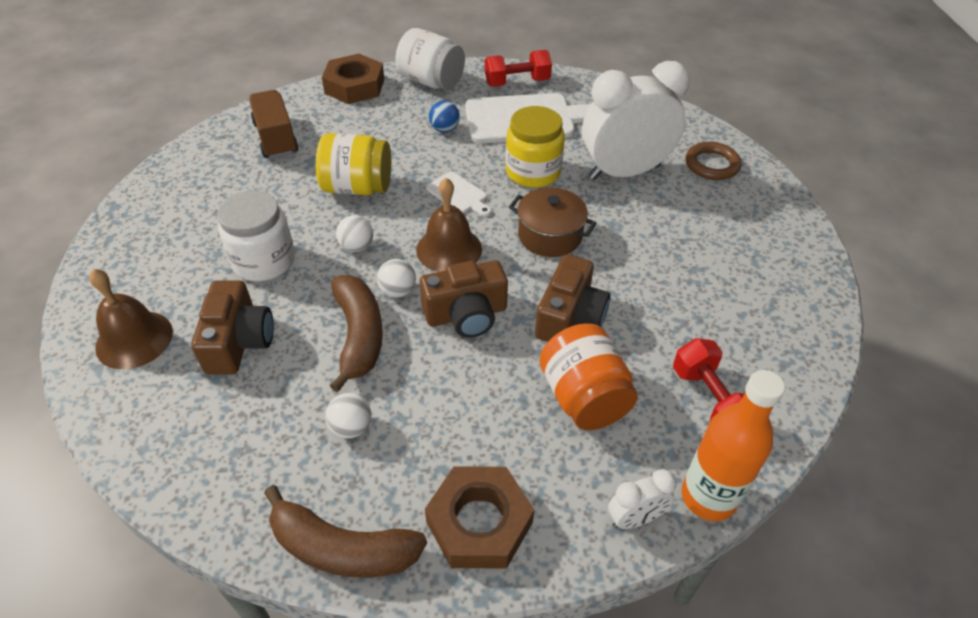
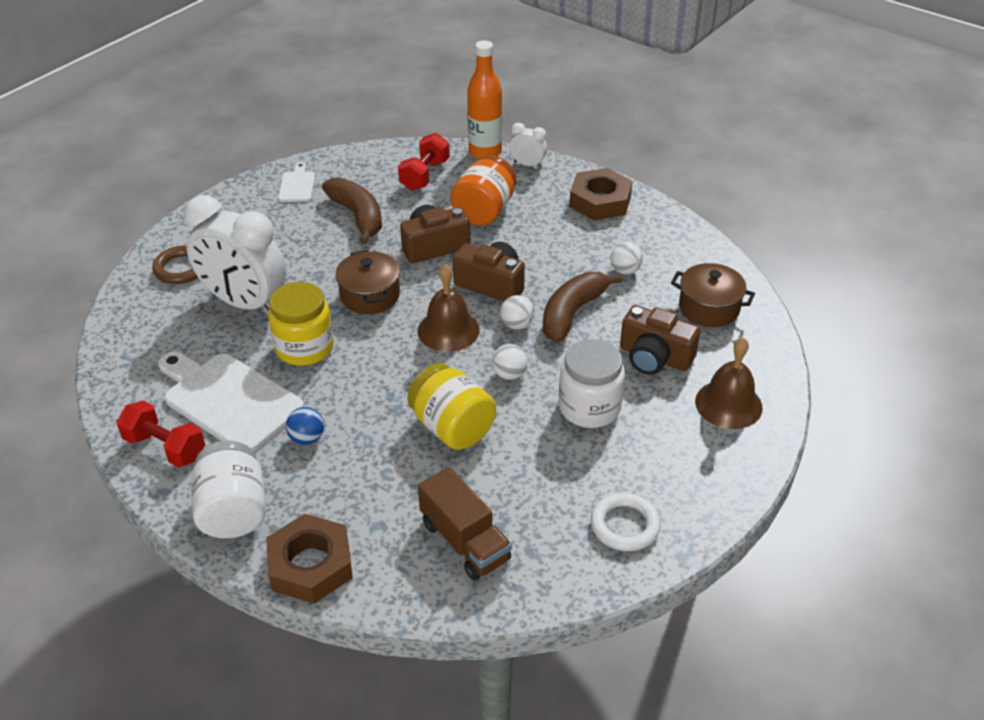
camera: 135 degrees left, 5 degrees down
(171, 201) = (625, 525): none -> white ring
(217, 441) = (709, 308): none -> brown pot
(239, 342) = (654, 357): brown camera -> brown camera turned 105 degrees counterclockwise
(276, 138) = (465, 541): brown truck -> brown truck turned 60 degrees counterclockwise
(342, 548) = (676, 228): brown banana -> brown banana (358, 216)
(459, 194) = (384, 366): white cutting board -> white cutting board (297, 185)

